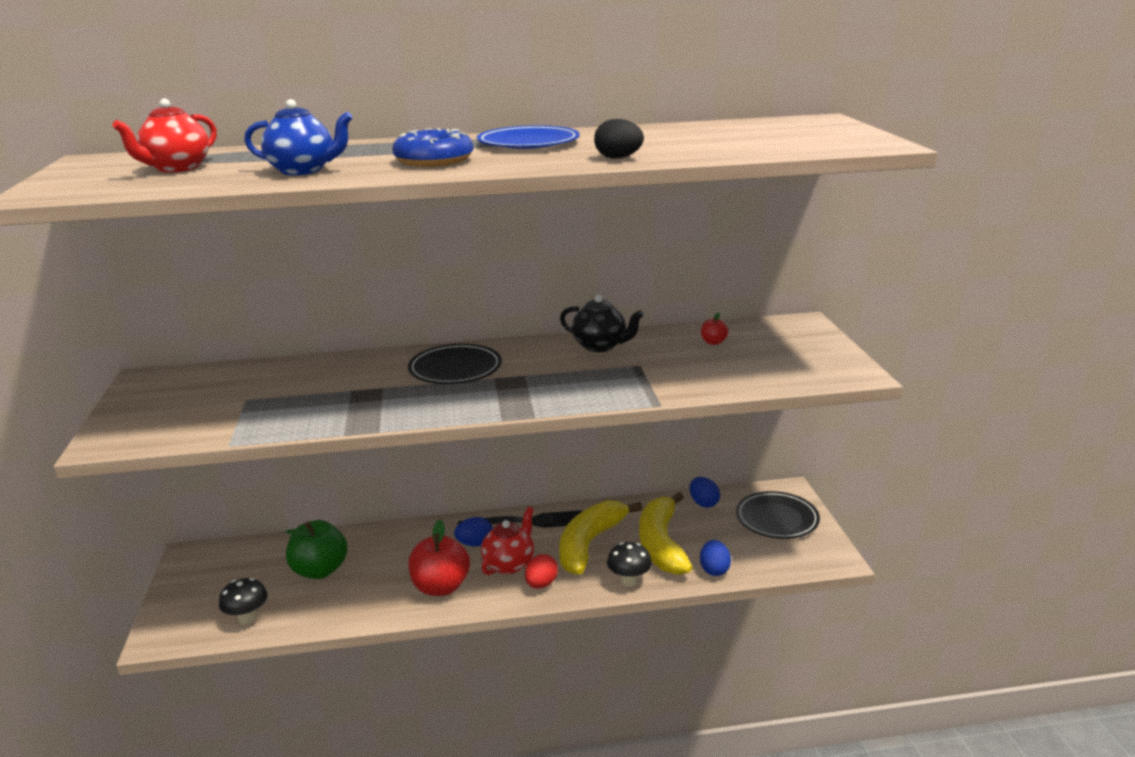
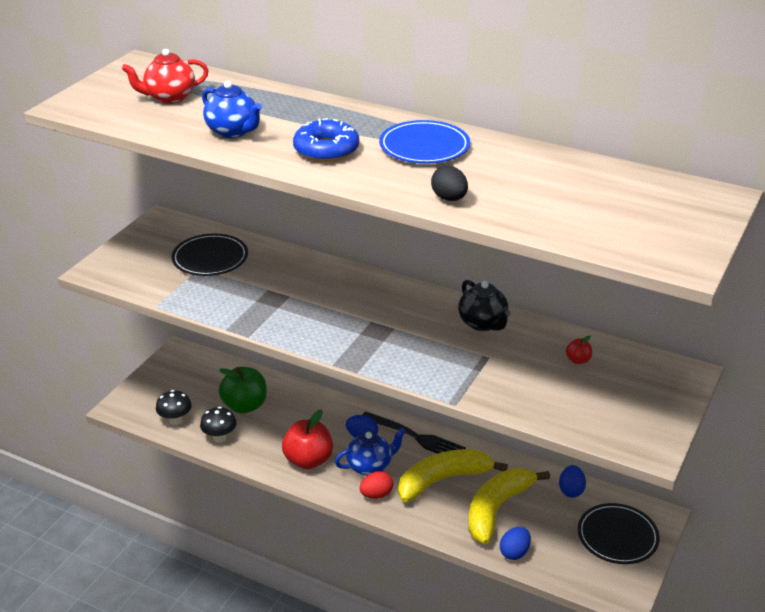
camera: 35 degrees right, 10 degrees up
(455, 369) = (354, 299): black plate -> black plate (210, 258)
(509, 564) = (370, 466): red teapot -> blue teapot
(629, 581) = (440, 526): black mushroom -> black mushroom (219, 437)

